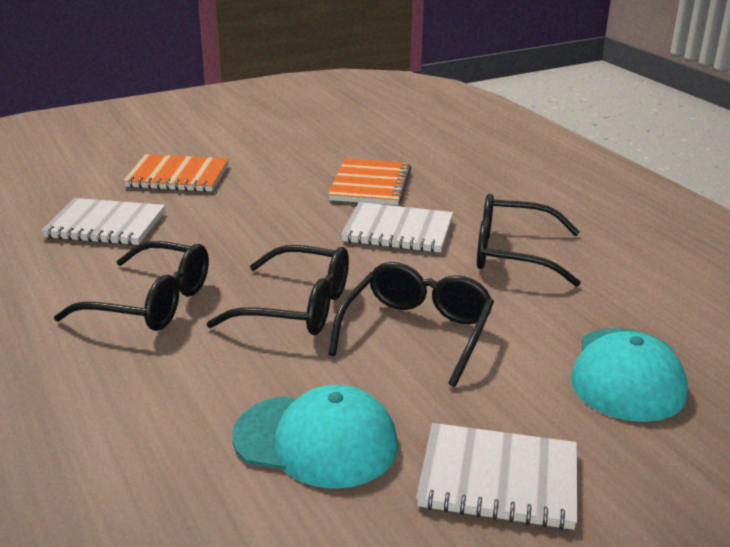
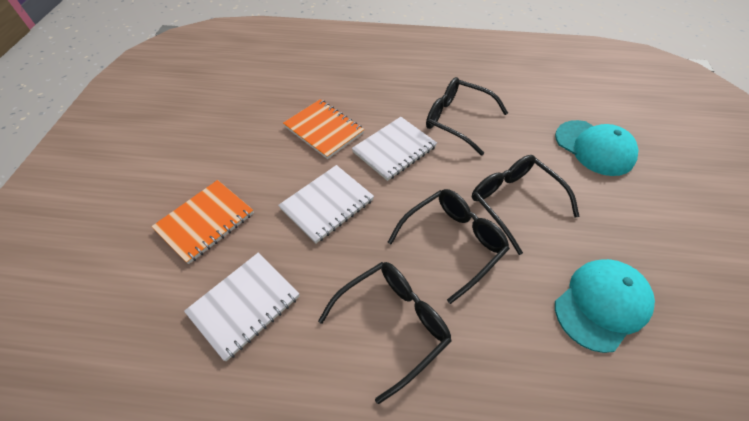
camera: 55 degrees left, 25 degrees up
(498, 479) = (661, 243): white notebook -> white notebook (327, 204)
(512, 253) = (457, 120): black glasses -> black glasses turned 75 degrees clockwise

